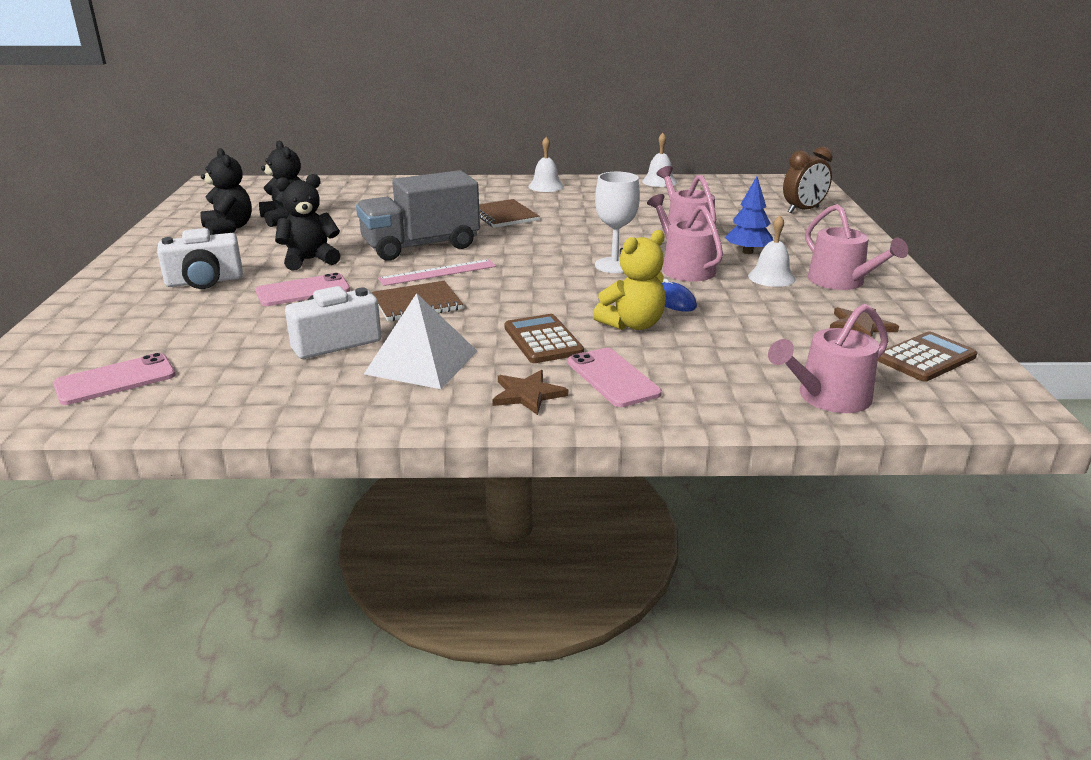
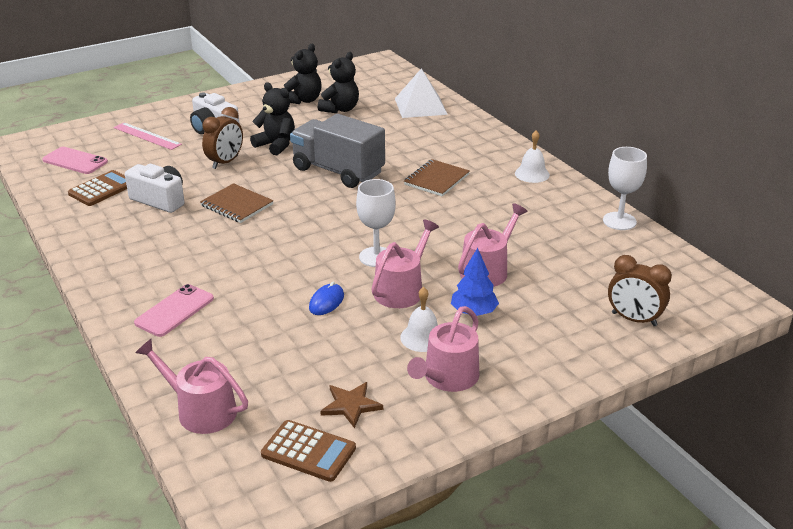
camera: 60 degrees right, 5 degrees up
(303, 291) = (225, 162): pink phone -> brown clock
(422, 362) = (152, 237): white pyramid -> white pyramid (420, 106)
(438, 272) = (295, 194): pink ruler -> pink ruler (147, 136)
(527, 394) = (131, 286): brown star -> none
(543, 340) = (214, 268): brown calculator -> brown calculator (102, 189)
(632, 324) = (267, 295): yellow teddy bear -> none
(659, 181) = (619, 221): white bell -> white goblet

